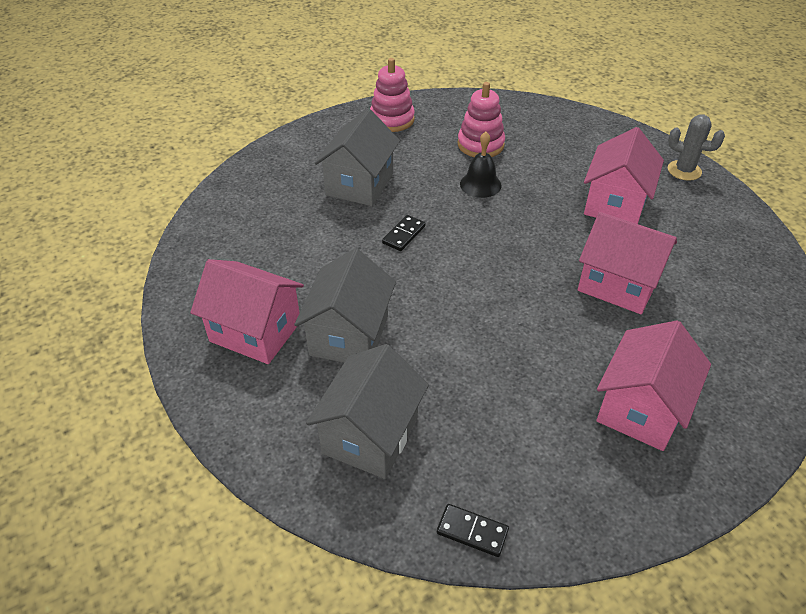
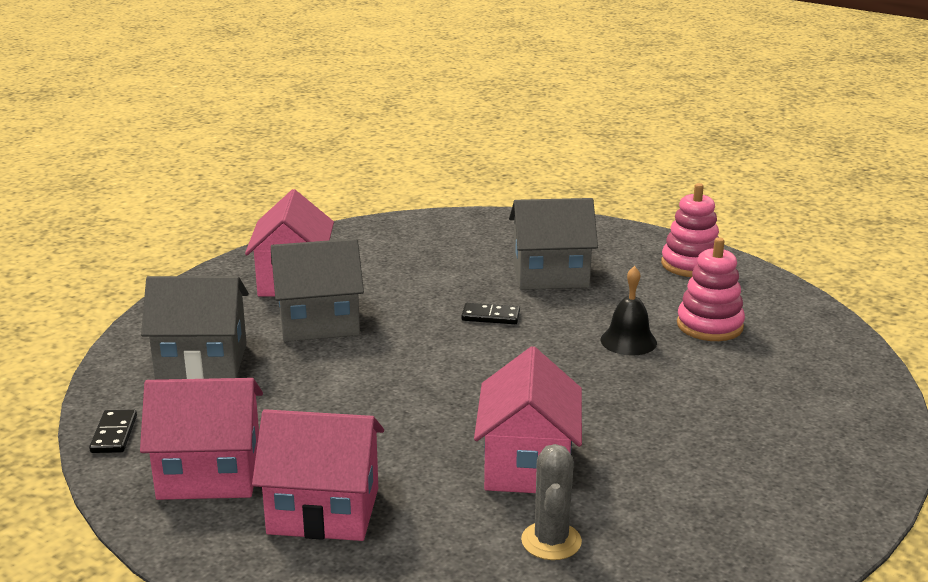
camera: 65 degrees right, 20 degrees down
(615, 203) = (694, 440): pink house -> pink house (209, 474)
(684, 170) = (846, 489): grey cactus -> grey cactus (551, 541)

